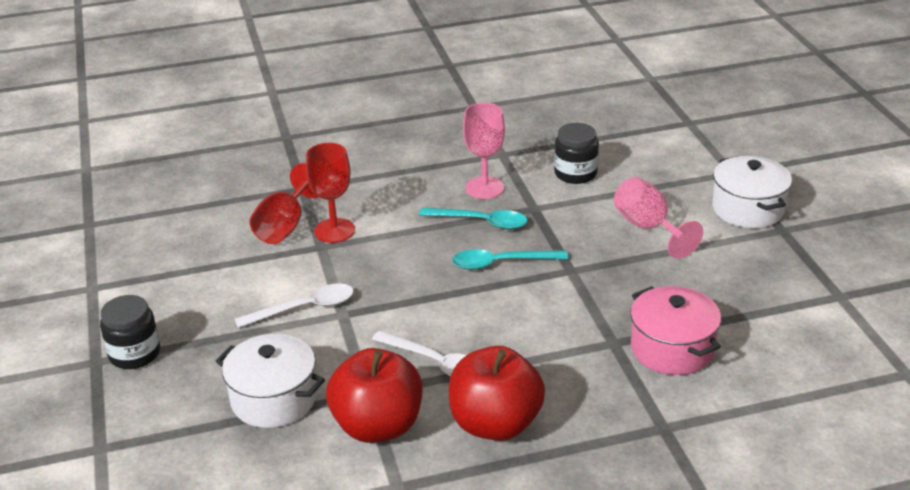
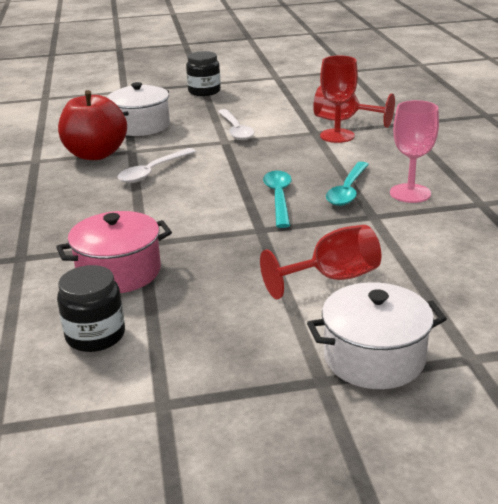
camera: 95 degrees right, 5 degrees down
(495, 424) = (72, 191): red apple -> none
(575, 173) = (447, 242): black jar -> black jar (95, 335)
(648, 228) = (332, 278): pink goblet -> red goblet

